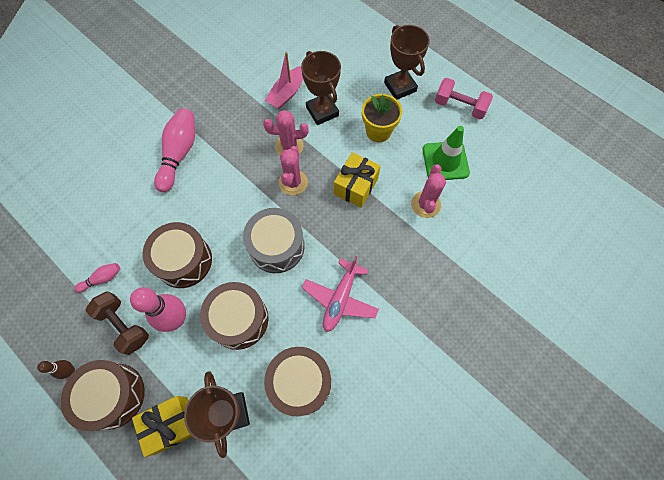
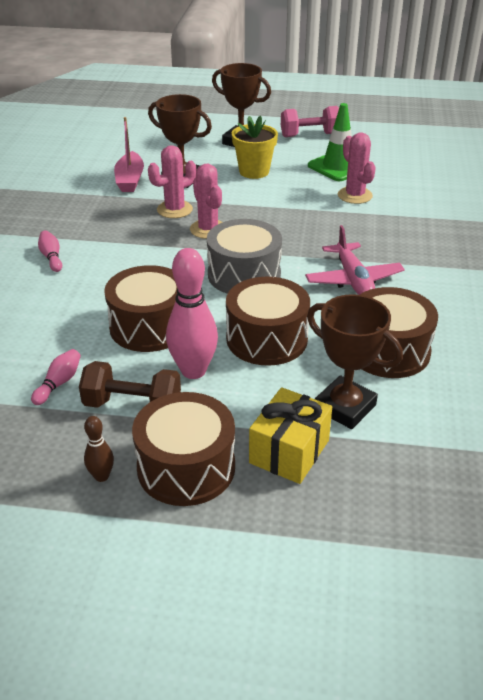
camera: 35 degrees left, 30 degrees down
(179, 154) = (51, 257): pink bowling pin -> pink bowling pin, size x0.50
(356, 186) = (275, 209): yellow gift -> none

